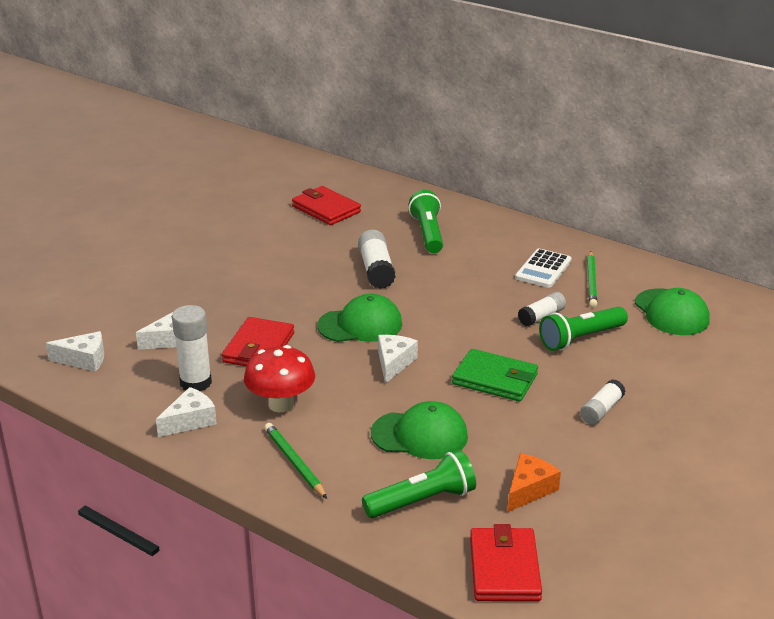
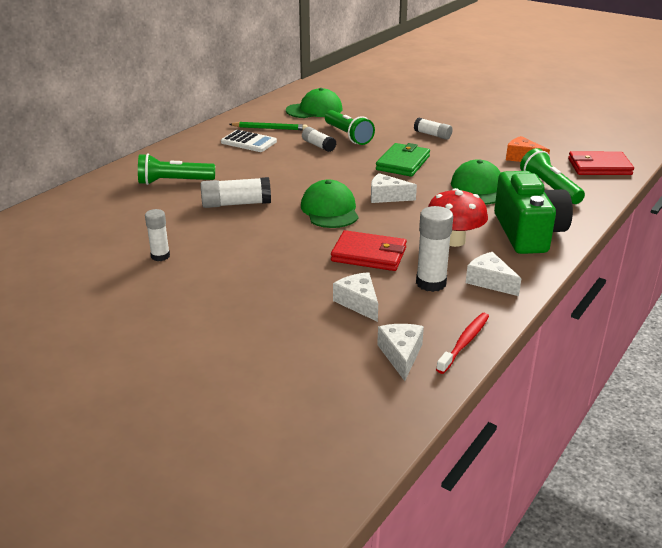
camera: 90 degrees left, 0 degrees up
(90, 395) = (464, 342): none -> red toothbrush
(273, 240) = (160, 256): none -> white glue stick
(294, 462) = (528, 232): green pencil -> green camera
(326, 209) = (101, 229): red wallet -> none

